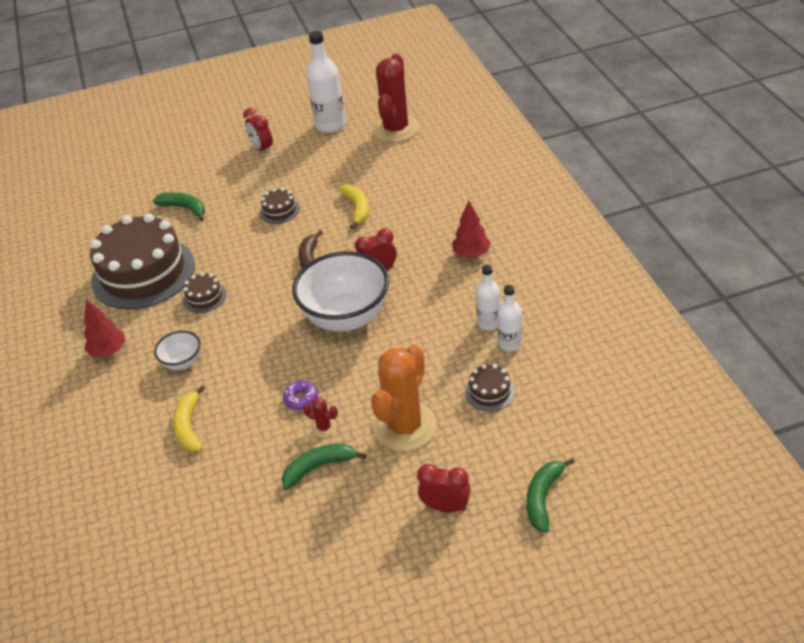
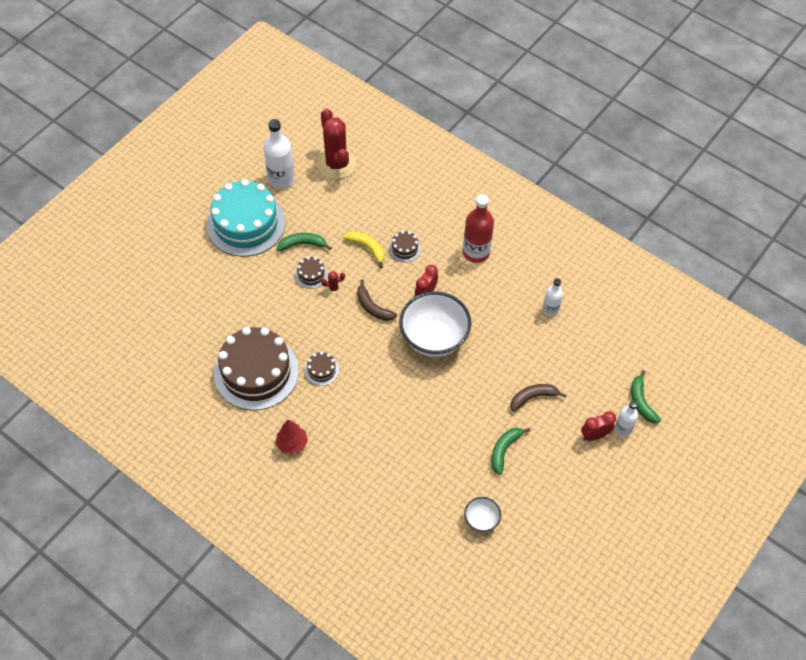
camera: 40 degrees left, 15 degrees up
(183, 363) = (353, 426): white bowl -> white bowl (481, 520)
(184, 208) = (234, 304): green banana -> green banana (302, 244)
(189, 426) = (400, 467): yellow banana -> none
(262, 149) = (246, 224): red clock -> turquoise cake
(301, 399) = (455, 411): purple donut -> none
(324, 427) = (485, 423): red cactus -> red cactus (333, 288)
(405, 426) = (533, 397): orange cactus -> brown banana
(471, 254) = (476, 252): red tree -> red bottle
(489, 323) = (527, 301): white bottle -> white bottle (623, 429)
(489, 392) = (563, 349): brown cake -> brown cake (404, 248)

